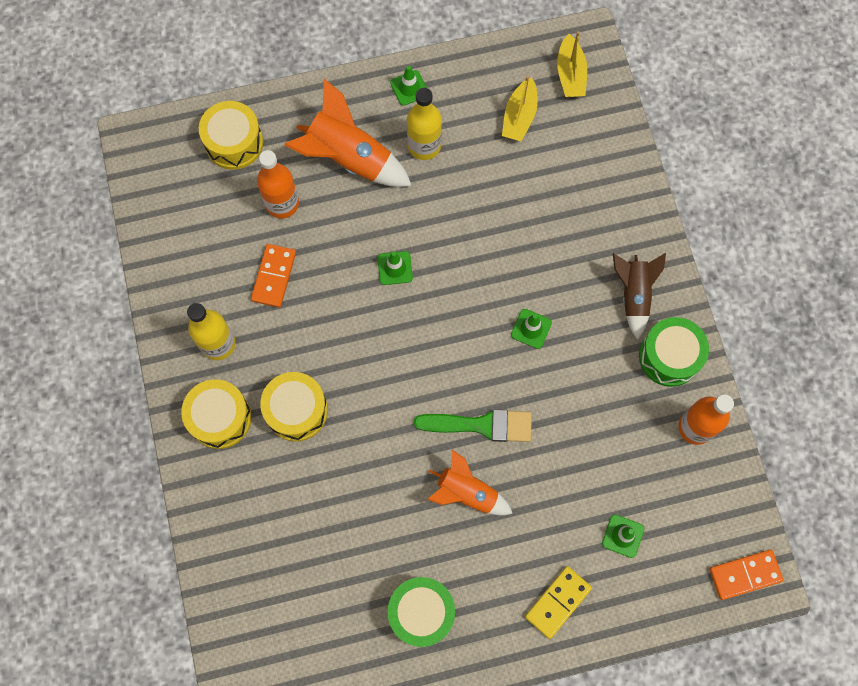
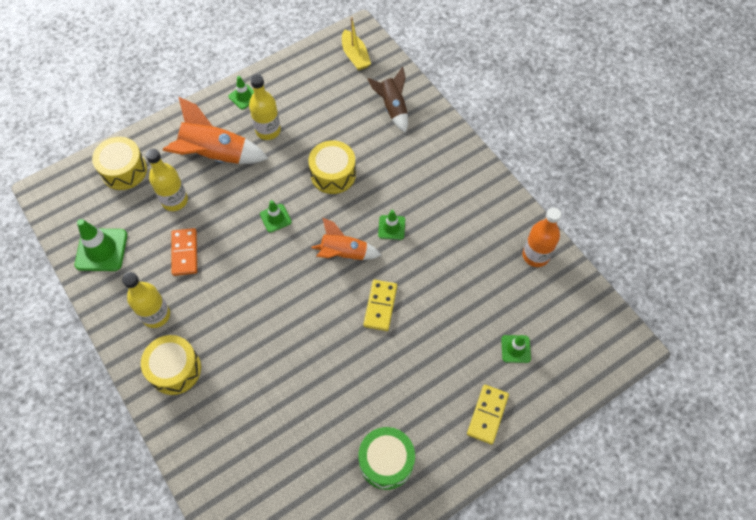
camera: 20 degrees left, 10 degrees down
(179, 239) = (101, 250): none -> green traffic cone
(282, 204) = (174, 200): orange bottle -> yellow bottle
(296, 410) = (234, 343): yellow drum -> yellow drum (333, 174)
(466, 493) = (388, 358): orange rocket -> orange rocket (344, 253)
(481, 425) = (380, 306): green brush -> yellow domino
(519, 116) = (329, 92): yellow boat -> none
(633, 295) = (455, 182): brown rocket -> brown rocket (393, 108)
(669, 356) = (497, 214): green drum -> none
(745, 575) = (614, 345): orange domino -> none

